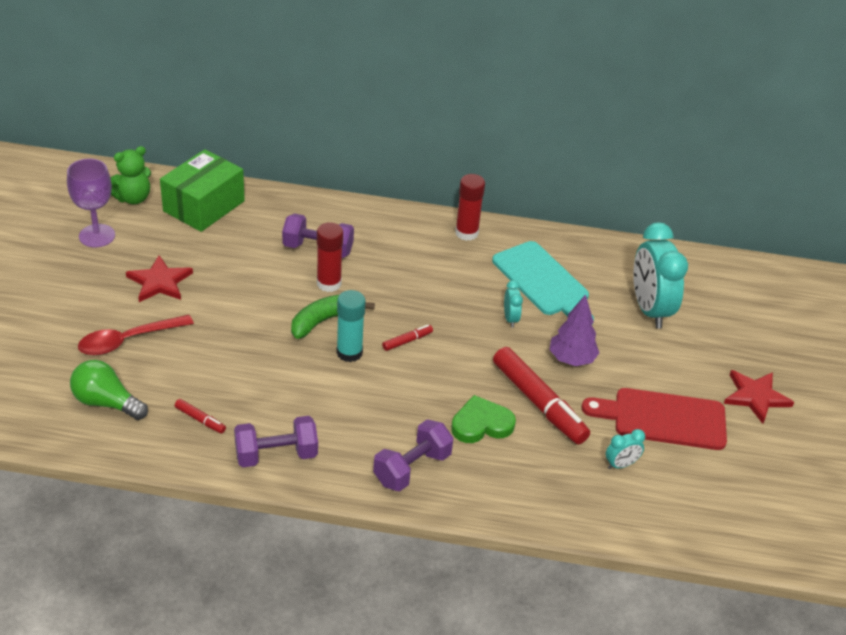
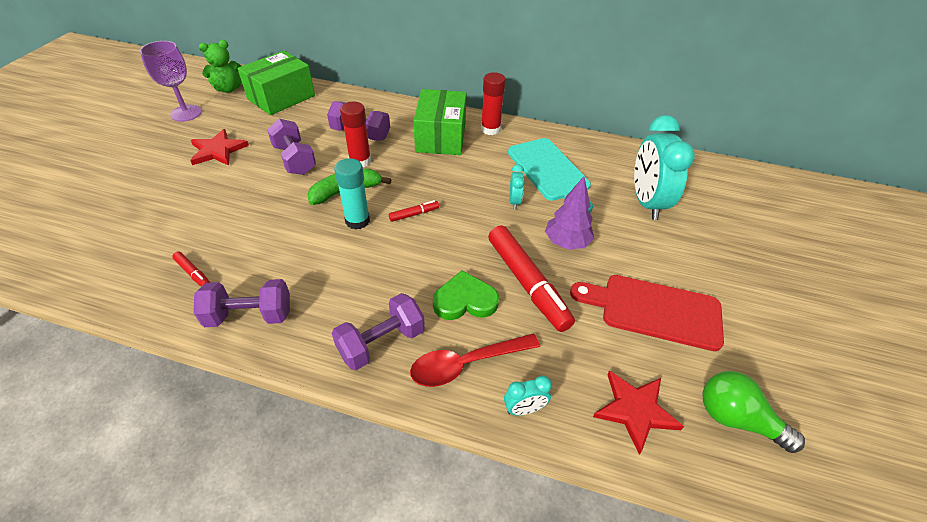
camera: 10 degrees right, 5 degrees up
(106, 402) = (116, 249): green light bulb -> green light bulb (736, 419)
(128, 340) = (166, 196): red spoon -> red spoon (467, 364)
(254, 287) = (295, 160): none -> purple dumbbell
(412, 247) = (441, 137): none -> green box
(621, 464) = (605, 359): turquoise clock -> turquoise clock (524, 409)
(755, 397) = (753, 295): red star -> red star (635, 410)

